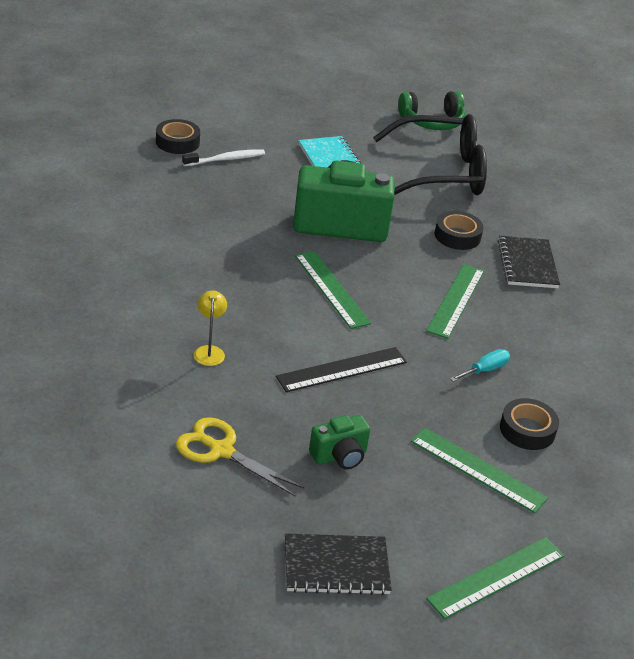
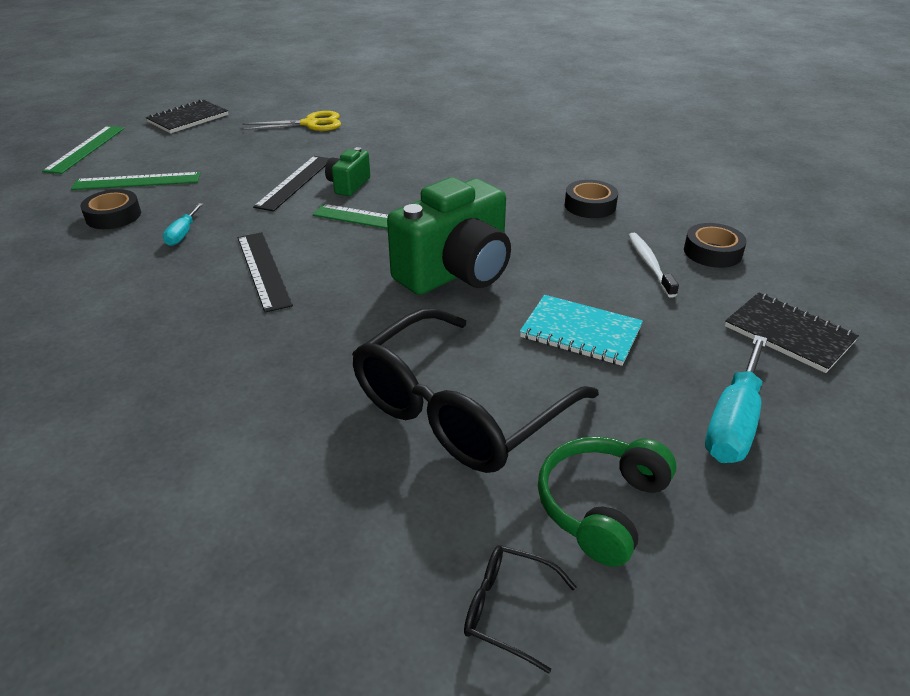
camera: 140 degrees right, 0 degrees up
(209, 351) = (392, 151): yellow lamp -> none
(226, 159) = (649, 264): white toothbrush -> white toothbrush turned 150 degrees clockwise
(335, 105) = (733, 422): none -> turquoise screwdriver
(340, 456) = (239, 149): green camera -> green camera (348, 185)
(455, 300) = (263, 270): green ruler -> black ruler
(457, 236) = (334, 334): black tape -> black tape (590, 205)
(503, 125) = (508, 610): none -> black glasses
(527, 264) = (223, 350): black notebook -> black notebook (789, 334)

